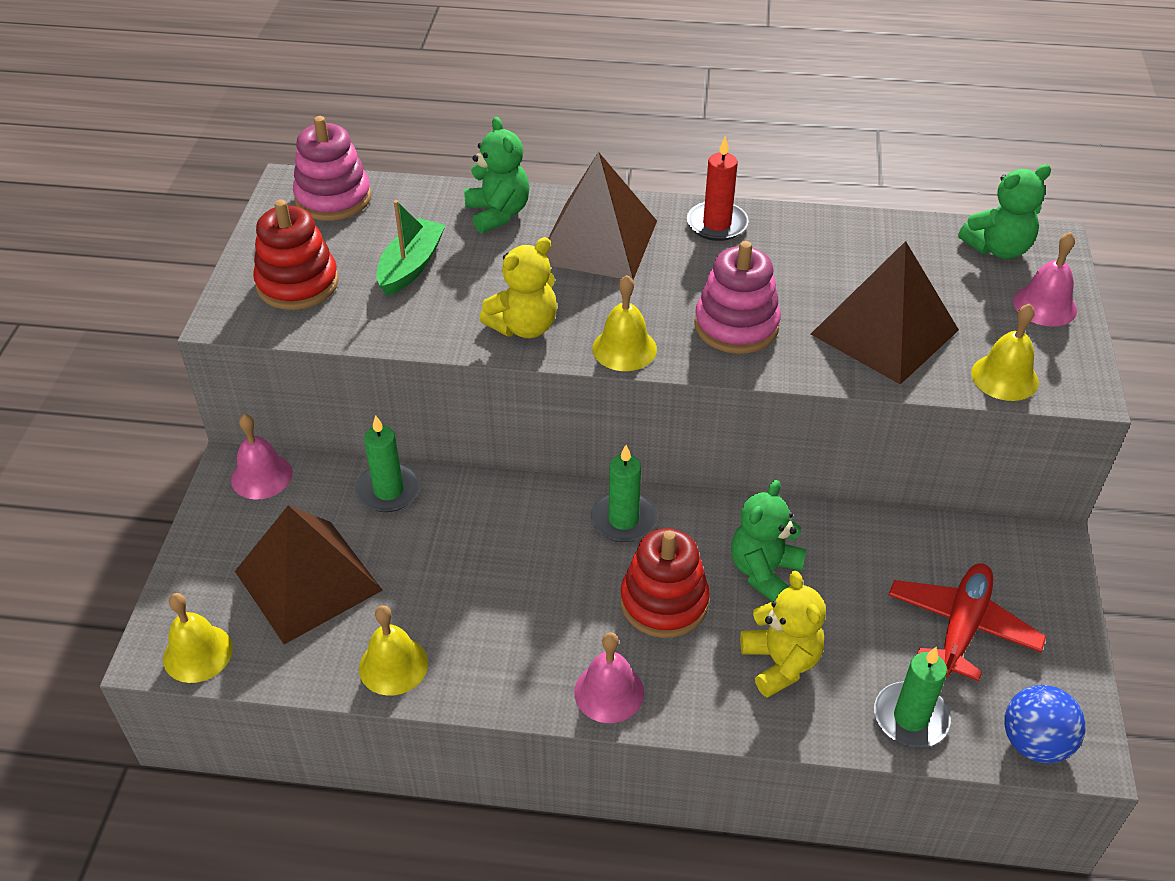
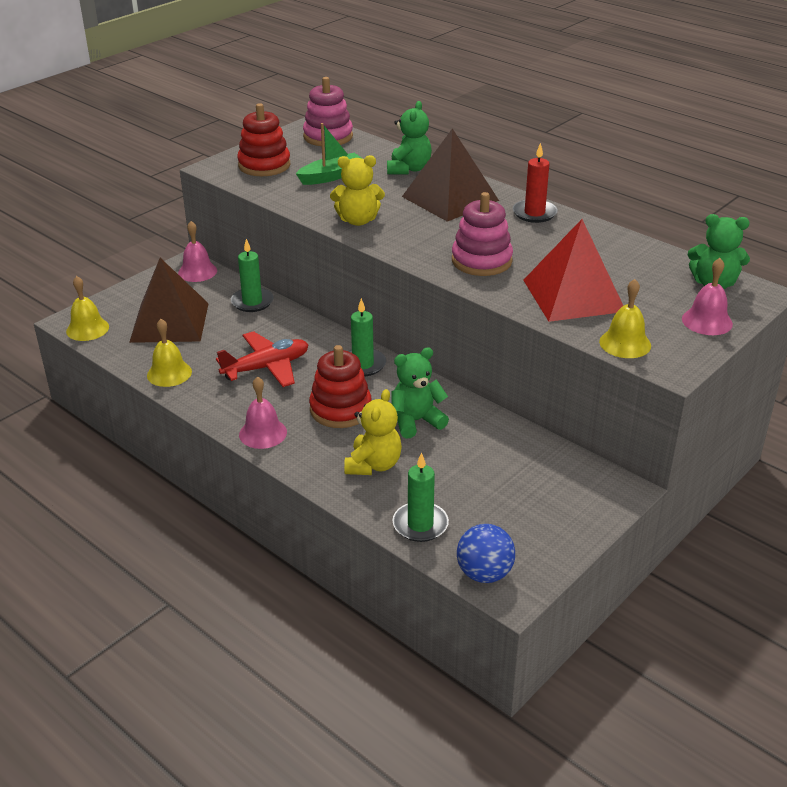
camera: 35 degrees right, 10 degrees down
(624, 348) = (401, 248): yellow bell -> none
(884, 332) = (573, 295): brown pyramid -> red pyramid
(961, 627) = (508, 500): red plane -> red plane (266, 367)

